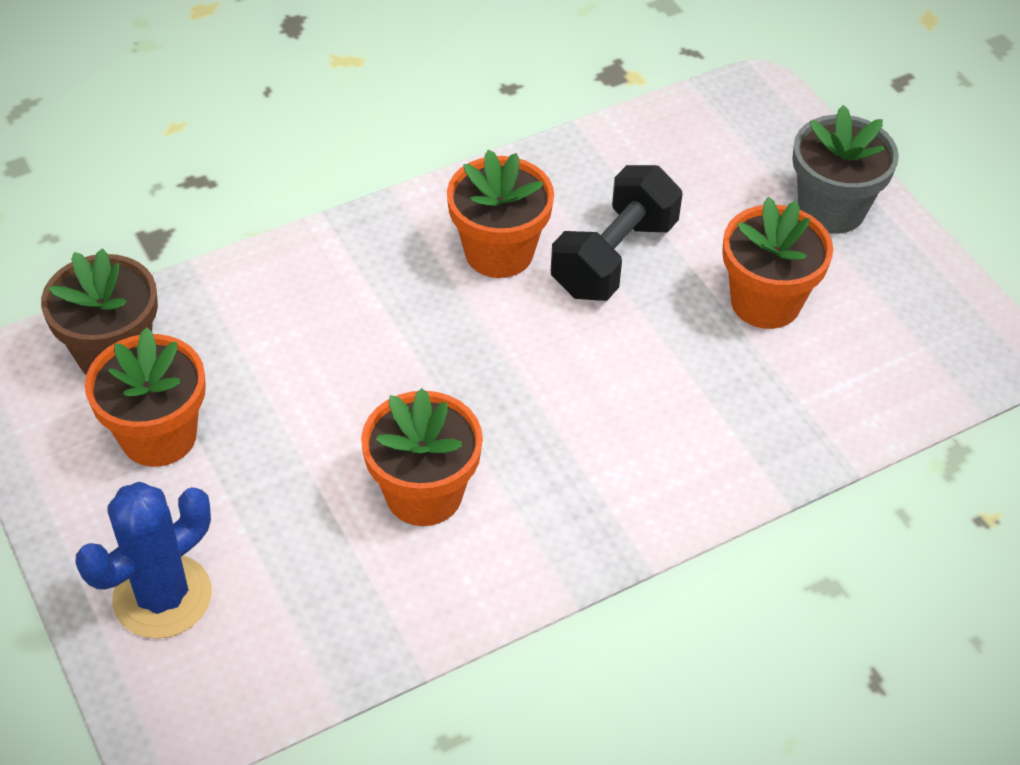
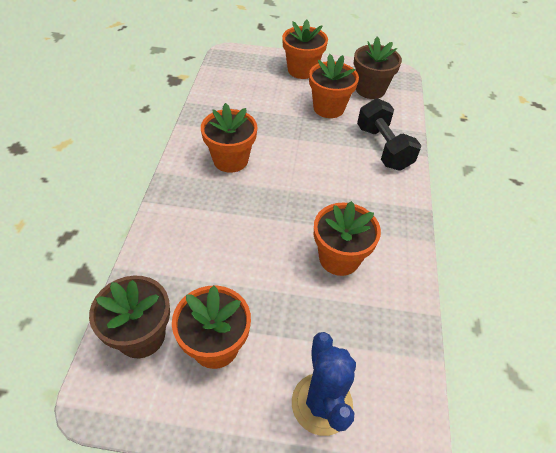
camera: 55 degrees left, 0 degrees up
(614, 258) = (268, 131): black dumbbell -> black dumbbell (383, 148)
(831, 209) = (302, 70): grey flower pot -> orange flower pot
(892, 333) = (370, 89): none -> brown flower pot

